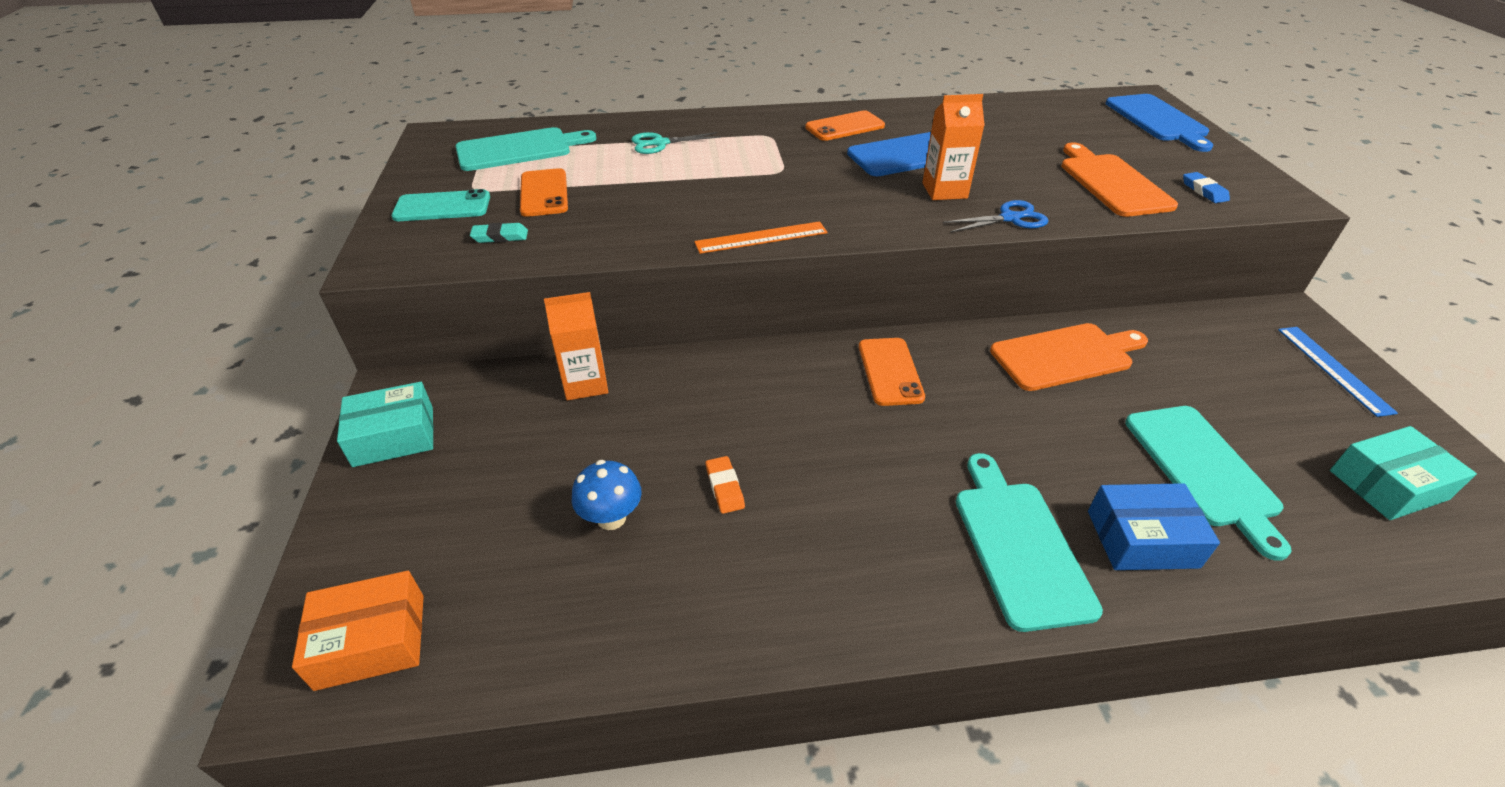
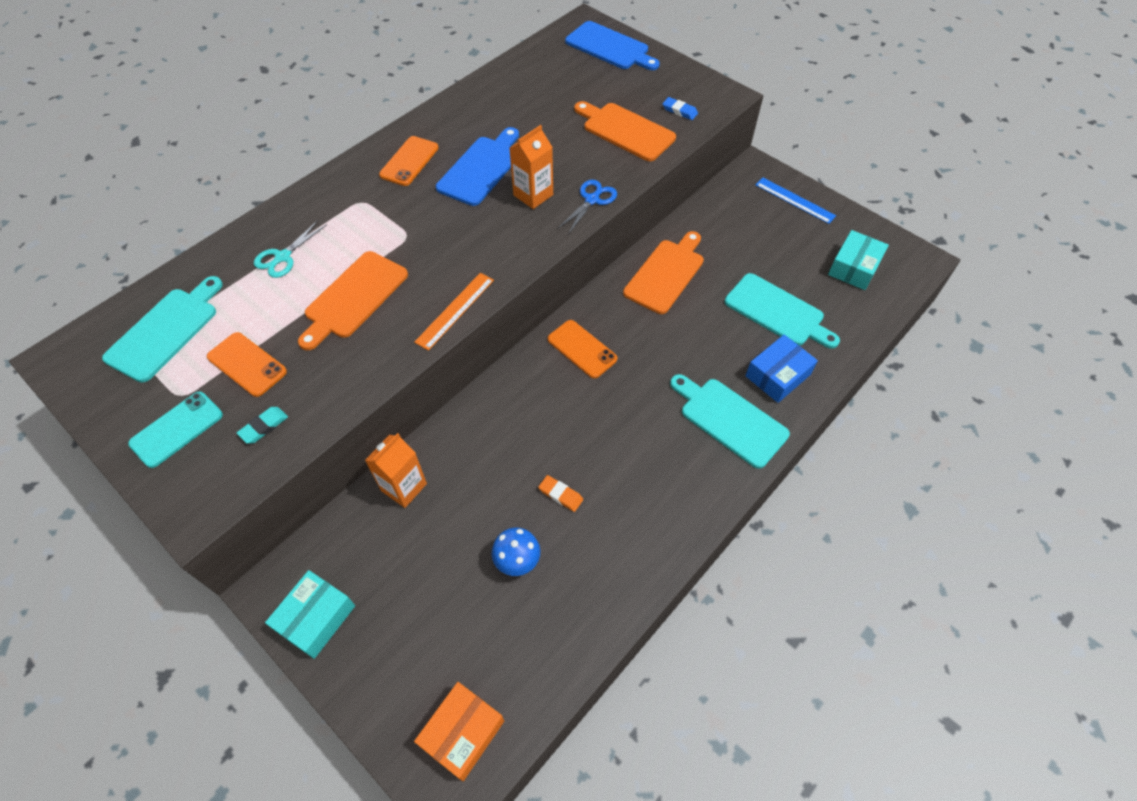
camera: 40 degrees left, 15 degrees up
(682, 190) = (354, 297): none -> orange cutting board

